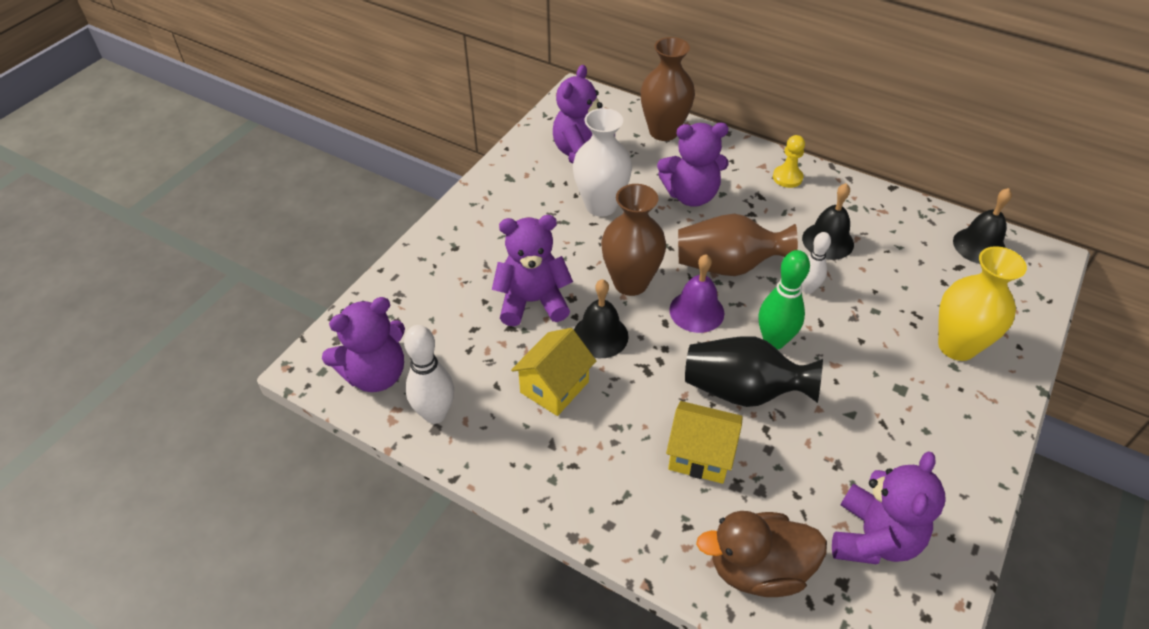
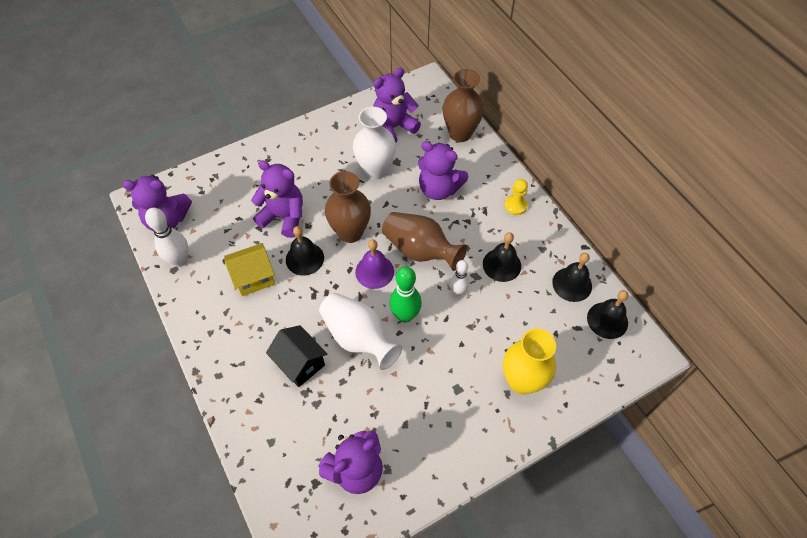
camera: 30 degrees right, 10 degrees up
(700, 455) = (300, 363): yellow house -> black house
(743, 391) = (358, 337): black vase -> white vase
(758, 569) = (276, 447): brown duck -> none
(914, 228) = (572, 284): none -> black bell

